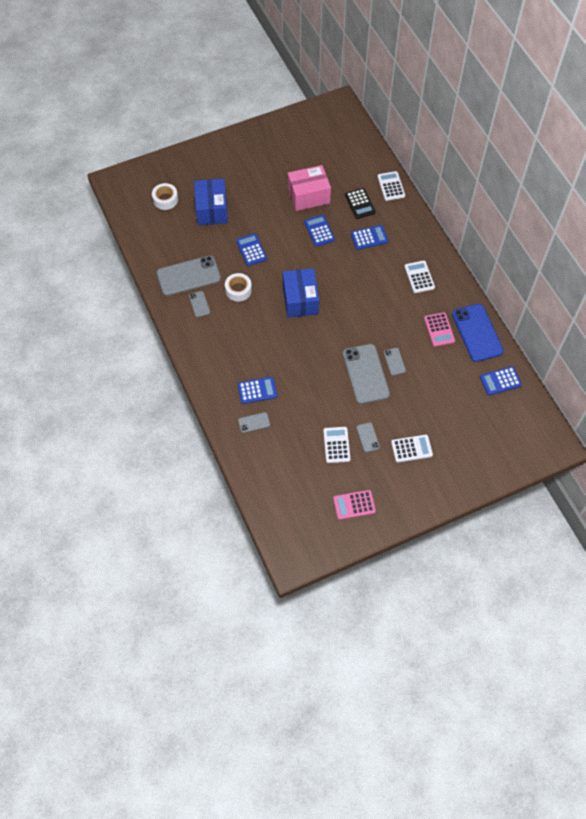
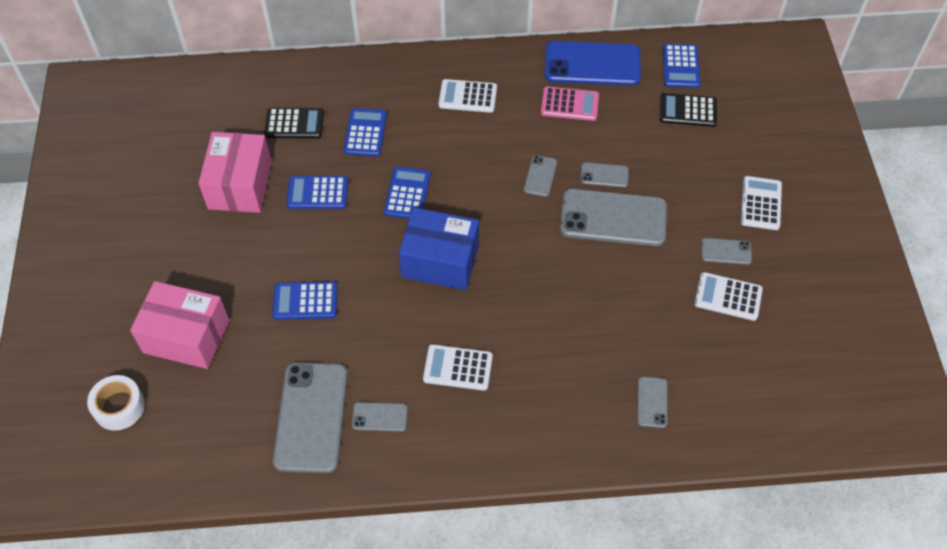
camera: 70 degrees left, 5 degrees down
(212, 209) = (186, 336): blue box -> pink box
(238, 290) = (379, 346): white tape -> none
(257, 390) = (591, 378): blue calculator -> blue calculator (407, 194)
(354, 505) = (838, 307): pink calculator -> none
(378, 330) = (540, 176): none -> grey phone
(391, 186) = (283, 75): white calculator -> white calculator (458, 368)
(465, 393) = (688, 110): none -> black calculator

